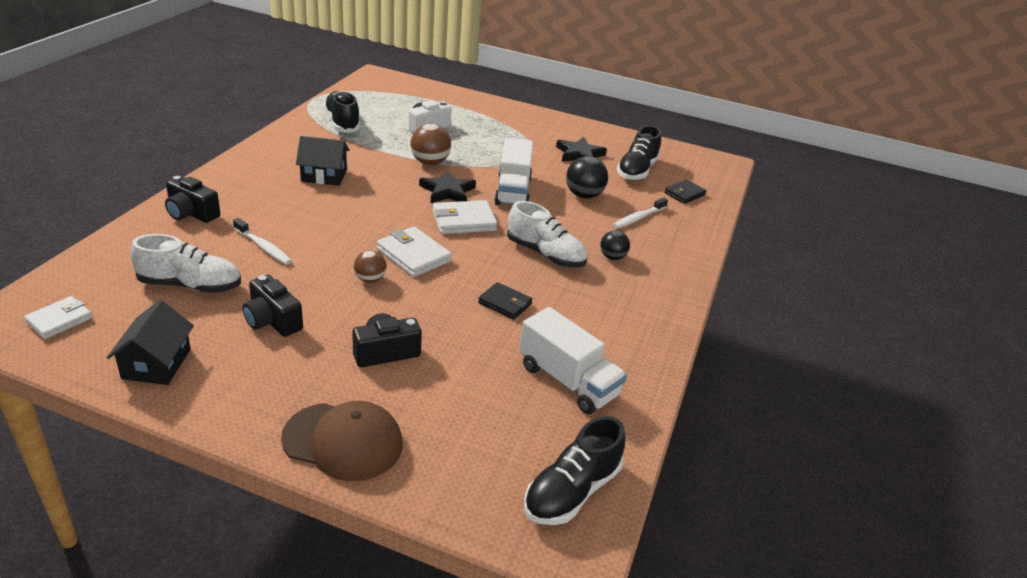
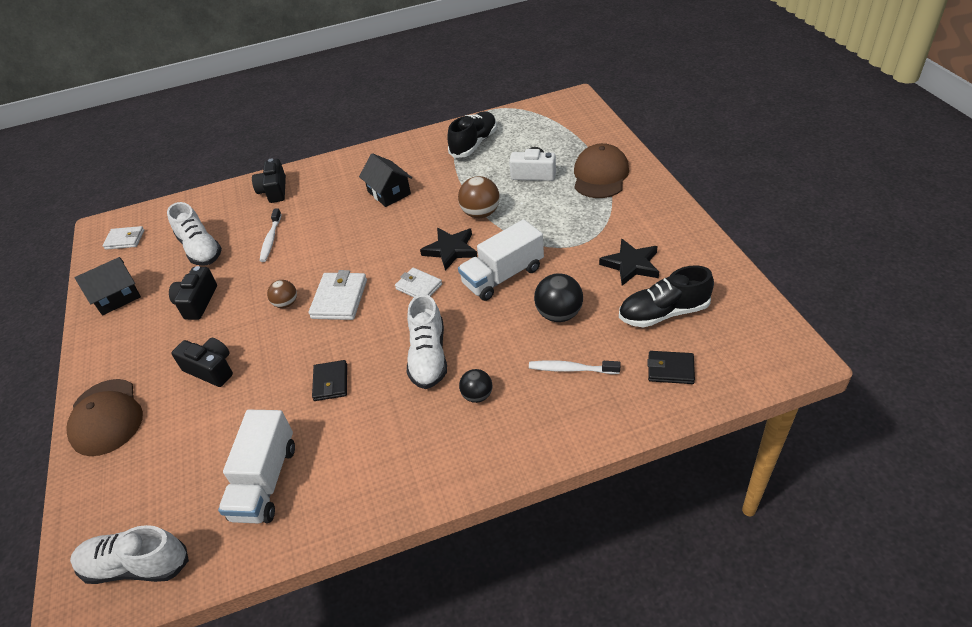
camera: 60 degrees right, 10 degrees up
(464, 221) = (419, 286): white wallet -> white wallet, size x0.67
(477, 114) = (600, 175): none -> brown cap
(571, 491) = (136, 566): black shoe -> white shoe

